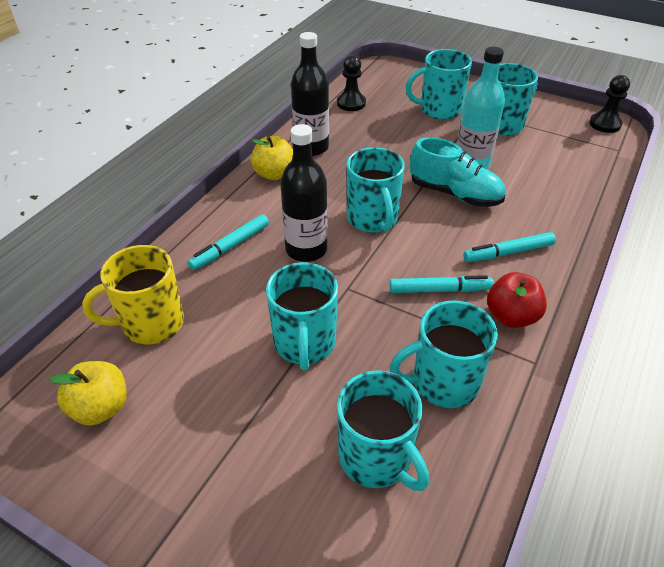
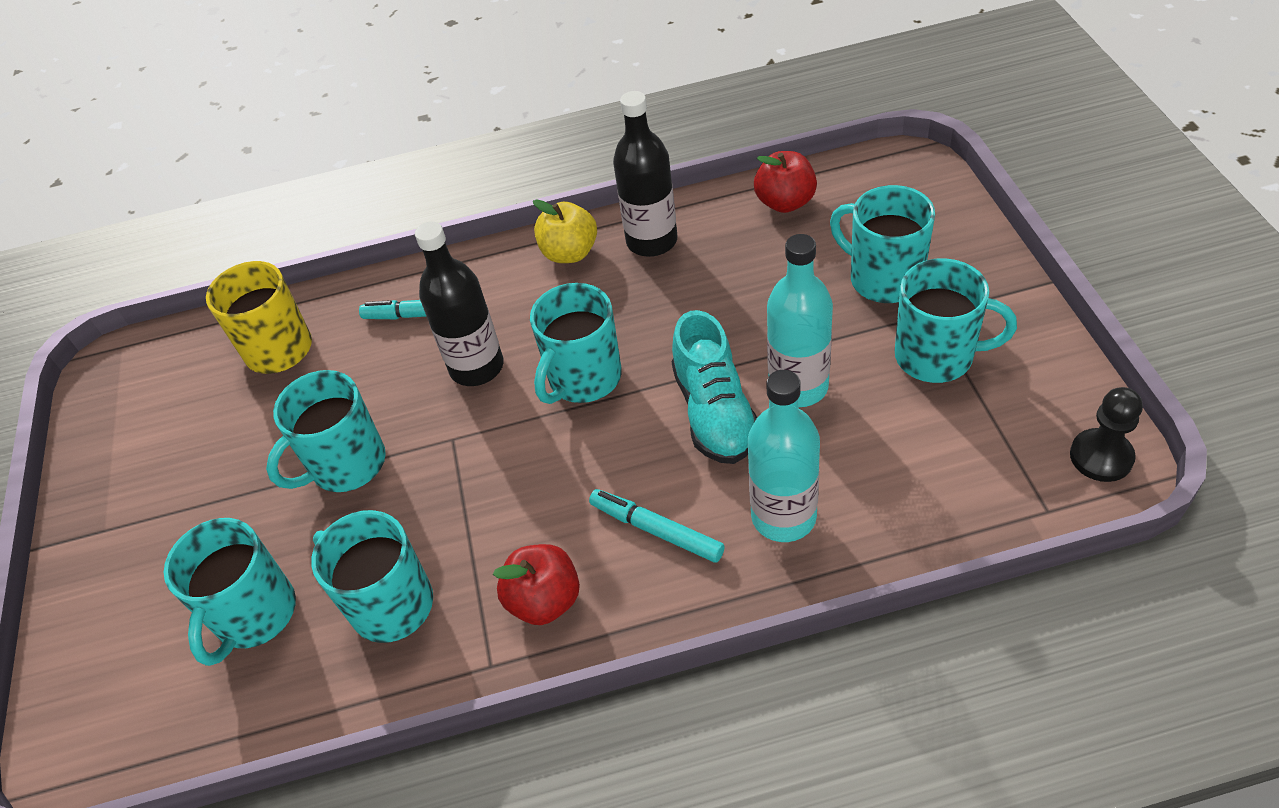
camera: 55 degrees right, 5 degrees up
(101, 407) = (165, 398): yellow apple -> none
(351, 103) = (785, 202): black pawn -> red apple
(439, 290) = (525, 512): turquoise marker -> none
(545, 212) = (783, 516): none -> turquoise bottle

